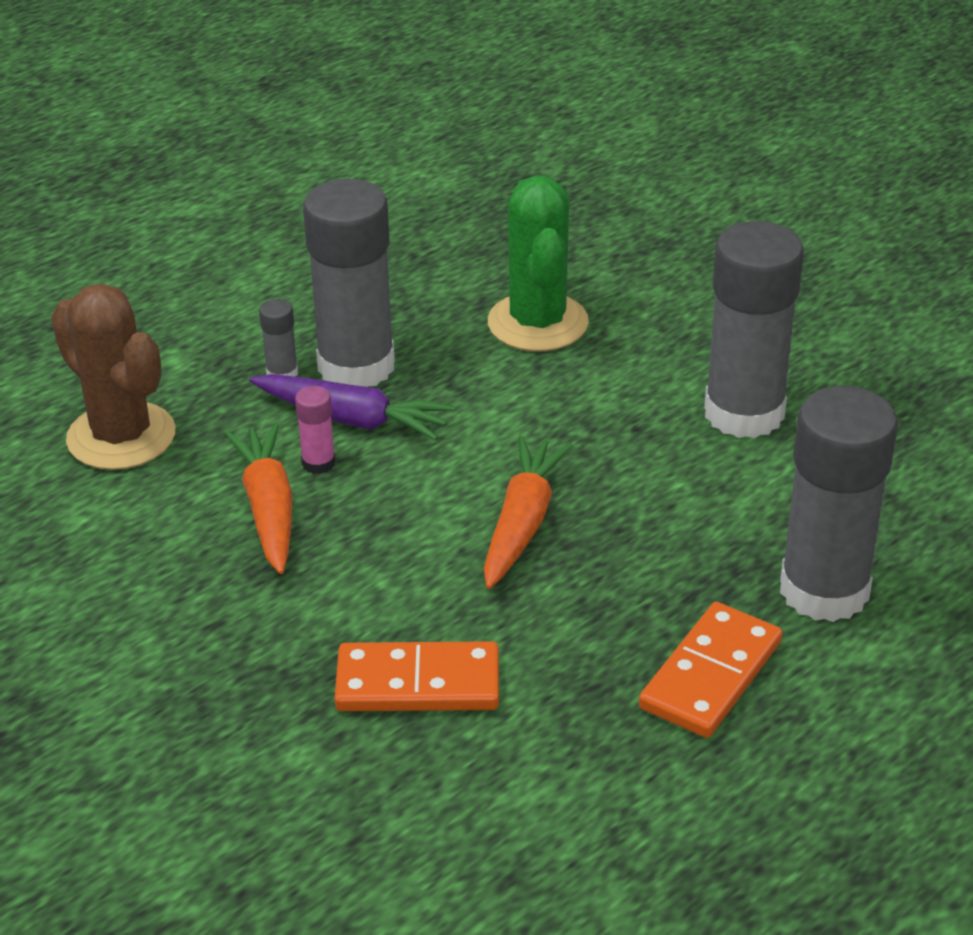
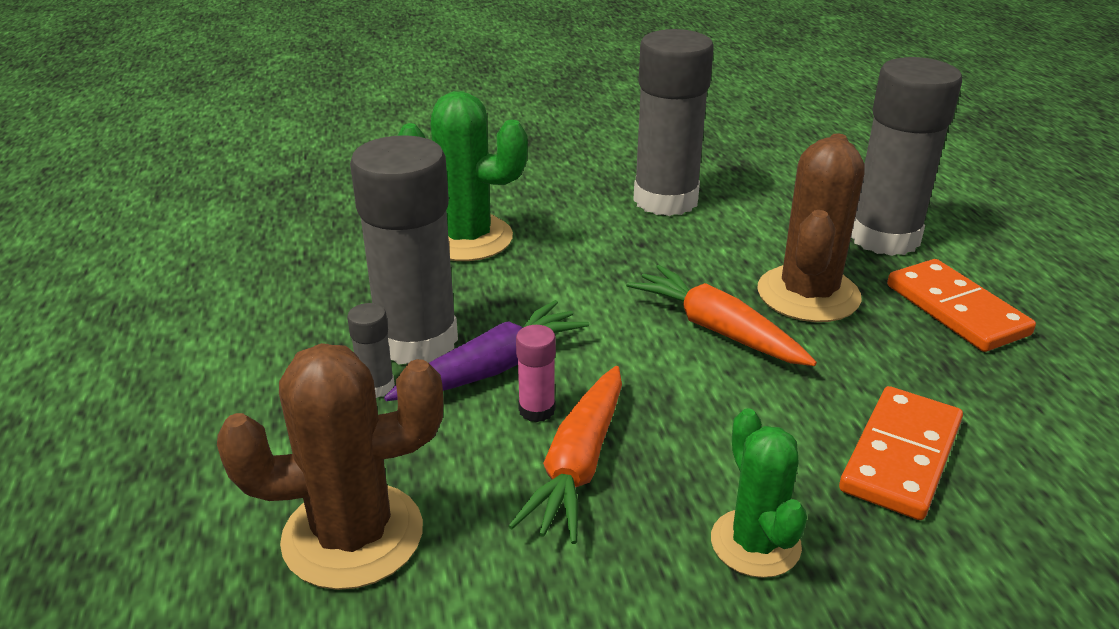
camera: 60 degrees left, 5 degrees down
(246, 626) = (755, 543): none -> green cactus
(268, 508) = (578, 465): orange carrot -> orange carrot turned 90 degrees counterclockwise
(642, 564) = (808, 294): none -> brown cactus

